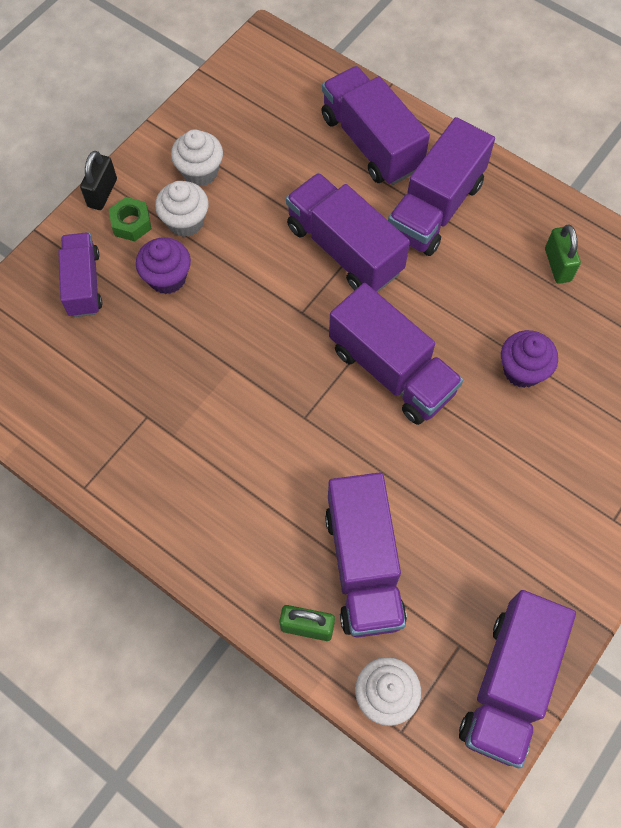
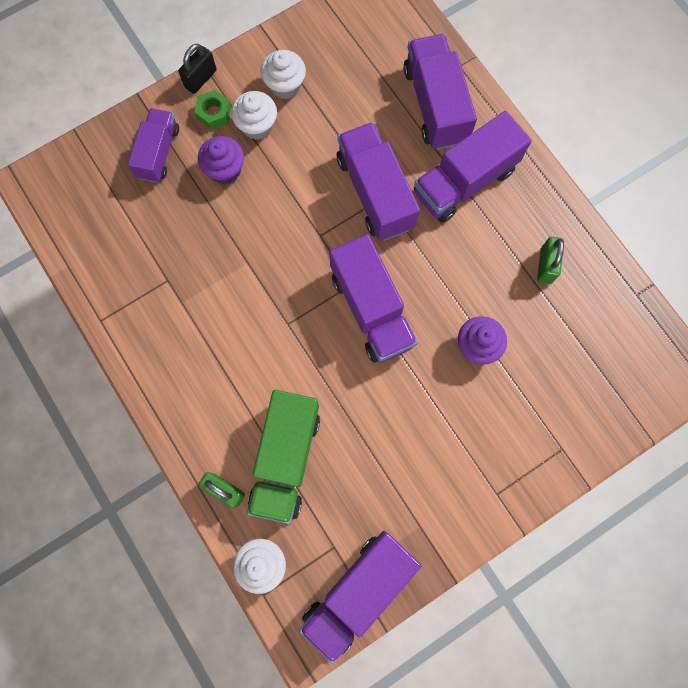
camera: 20 degrees right, 10 degrees up
(363, 566) = (286, 459): purple truck -> green truck

